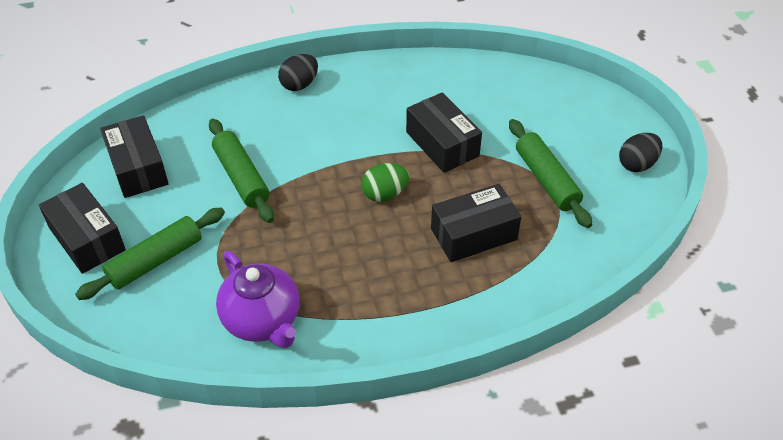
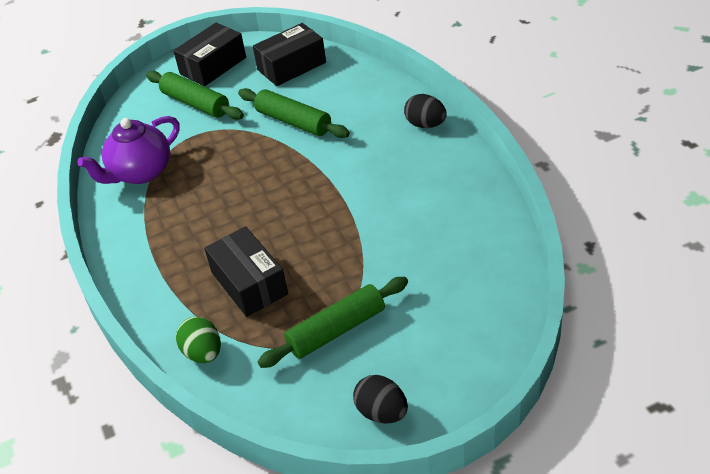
camera: 85 degrees right, 5 degrees down
(241, 177) = (293, 122): green rolling pin -> green rolling pin turned 75 degrees clockwise
(385, 194) = (290, 212): green egg -> green egg (203, 353)
(442, 144) = (370, 239): black box -> none

